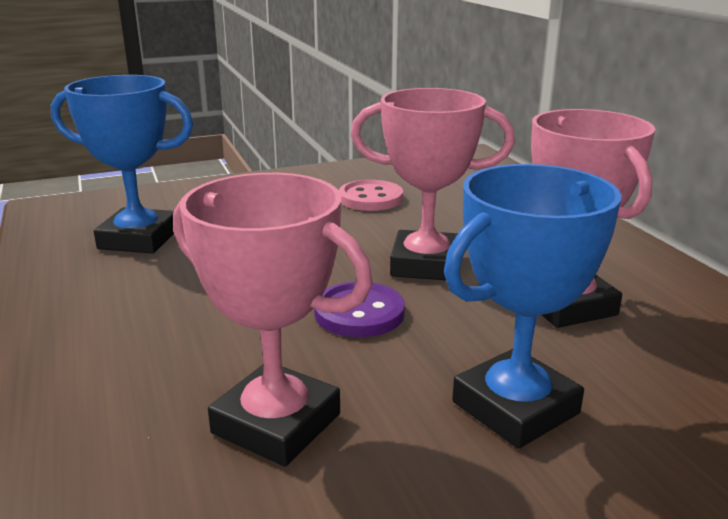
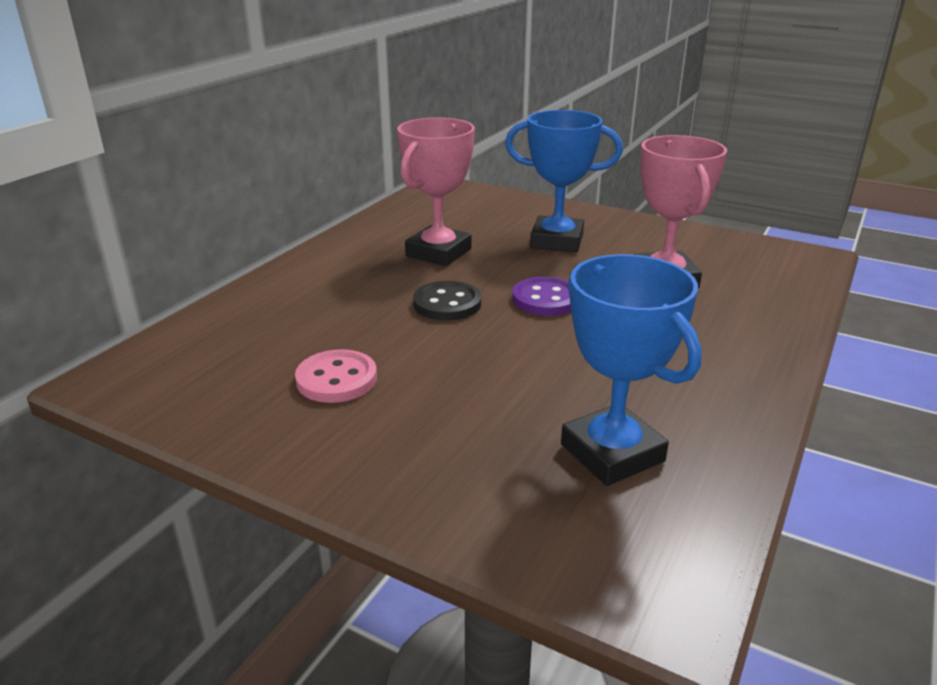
camera: 130 degrees left, 5 degrees up
(426, 264) = (447, 303): pink trophy -> black button

